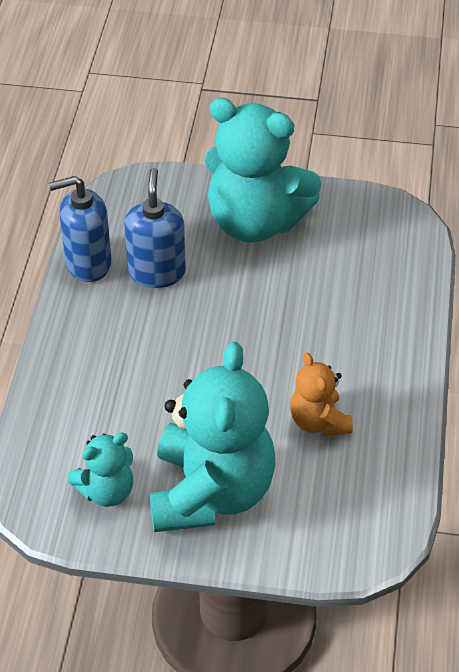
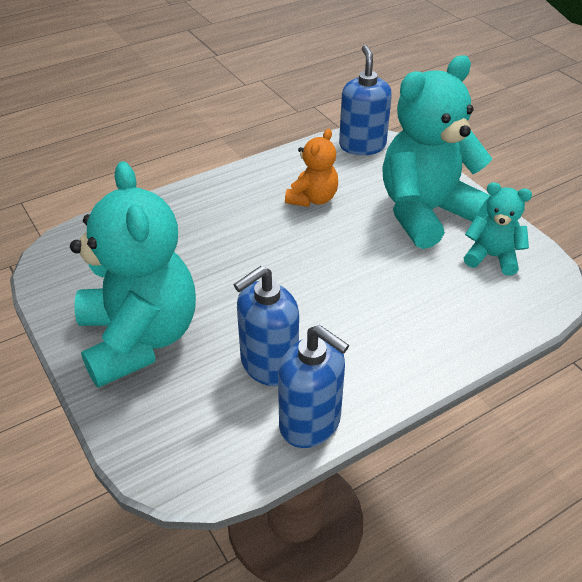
camera: 130 degrees left, 5 degrees down
(371, 529) = (362, 146): none -> blue soap dispenser

